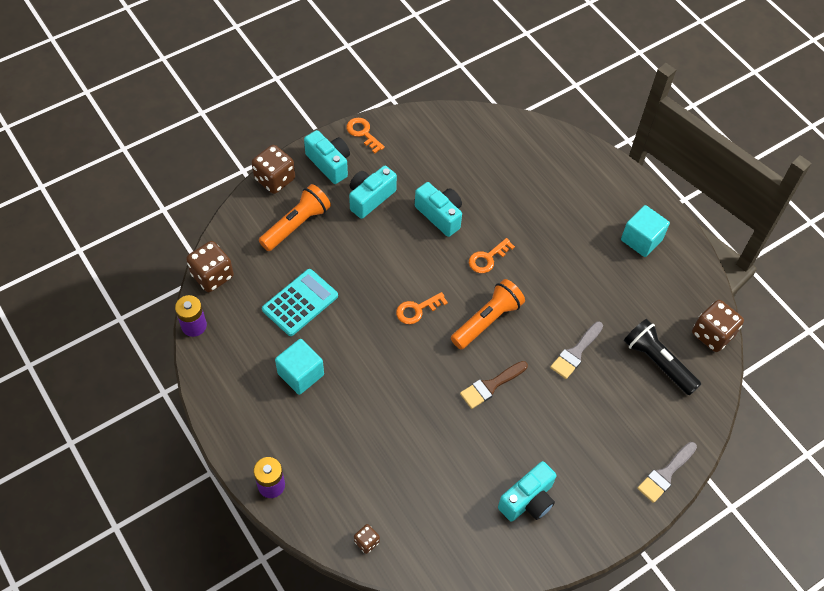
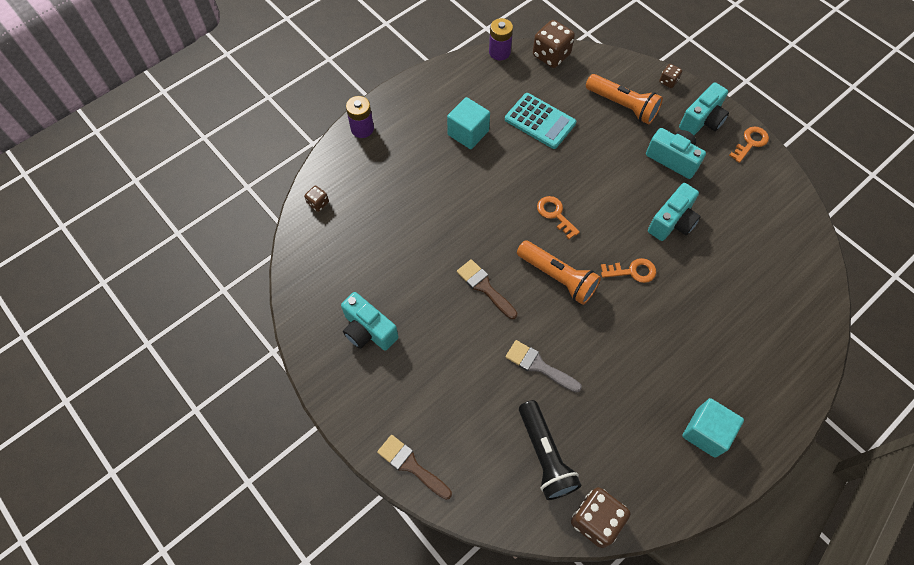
camera: 85 degrees right, 5 degrees up
(275, 179) = (668, 81): brown dice -> brown dice, size x0.51
(488, 258) = (632, 271): orange key -> orange key turned 135 degrees clockwise
(658, 362) = (545, 455): black flashlight -> black flashlight turned 120 degrees clockwise
(665, 474) = (411, 465): grey brush -> brown brush

